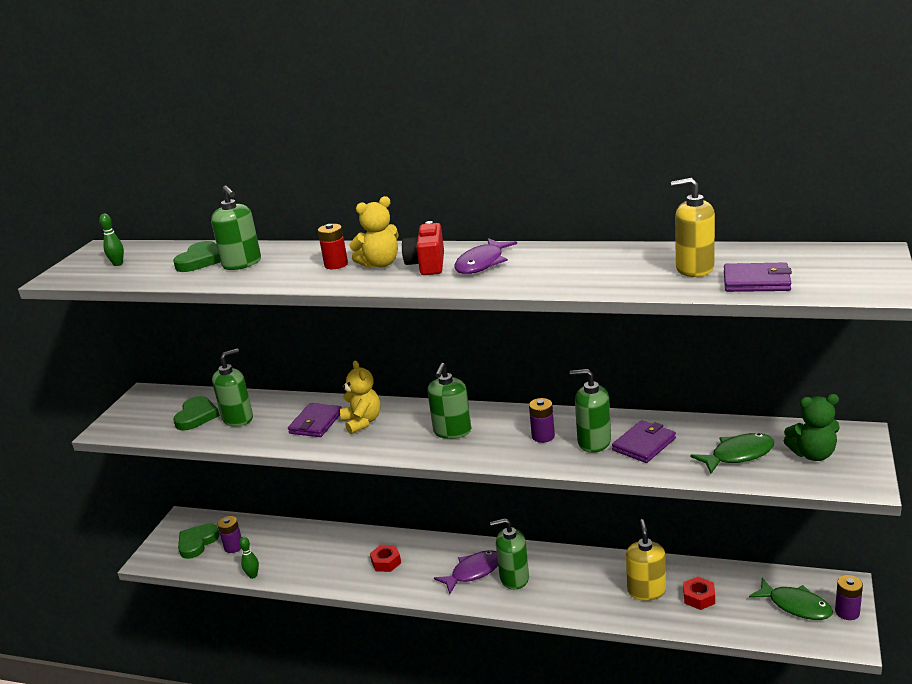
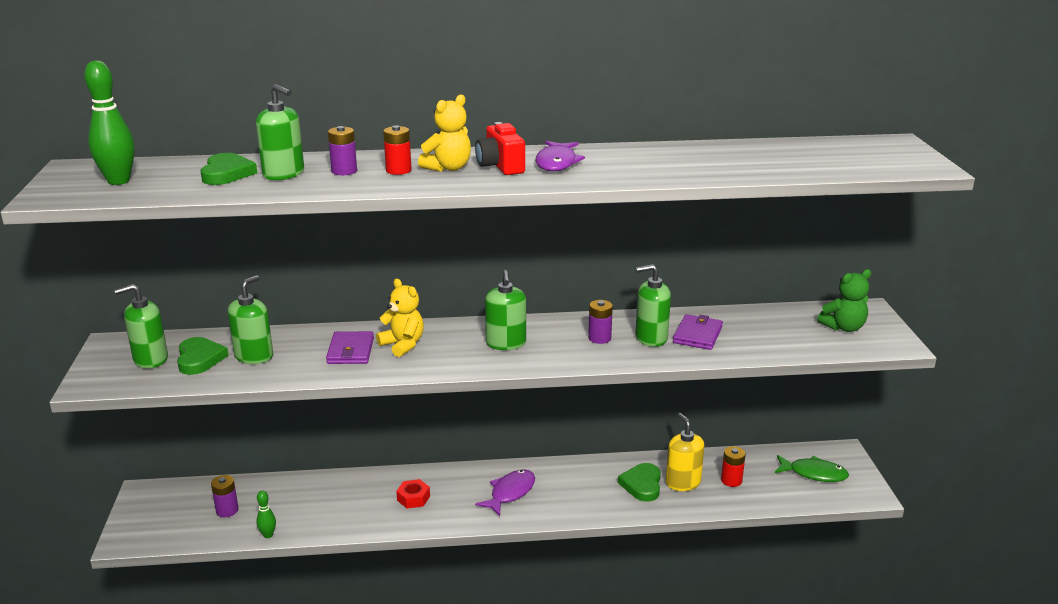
camera: 25 degrees left, 0 degrees up
(118, 264) = (118, 181): green bowling pin -> green bowling pin, size x1.92
(197, 543) = (178, 513): green heart -> green heart (642, 485)
(514, 578) = (554, 492): green soap dispenser -> green soap dispenser (150, 359)
(694, 269) = (762, 159): yellow soap dispenser -> none
(699, 597) = (731, 480): red nut -> red battery
(738, 455) = (784, 334): green fish -> none
(756, 281) = (825, 166): purple wallet -> none
(847, 612) = (856, 472): purple battery -> purple battery (344, 171)

